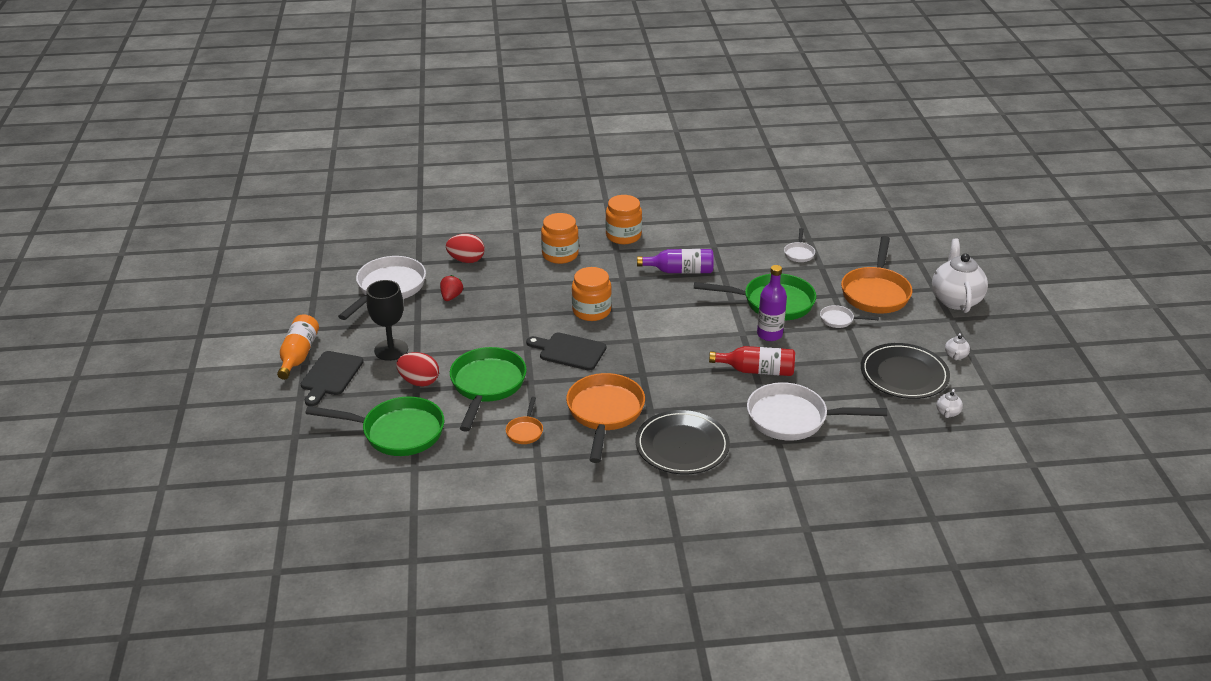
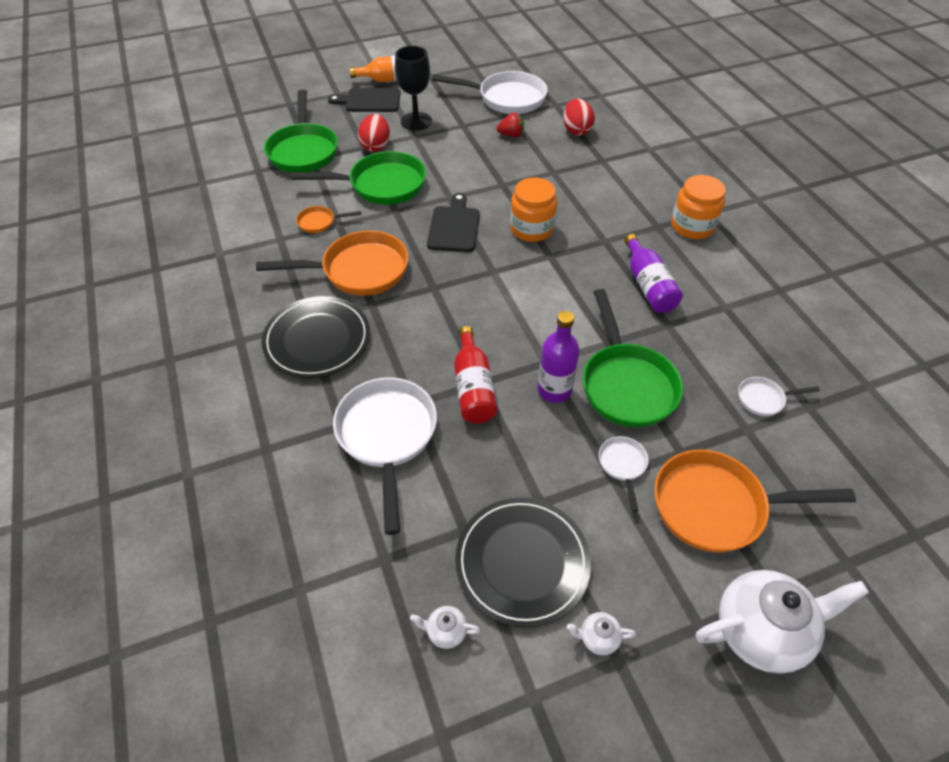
camera: 75 degrees right, 15 degrees up
(560, 255) = (623, 187): orange jar -> none

